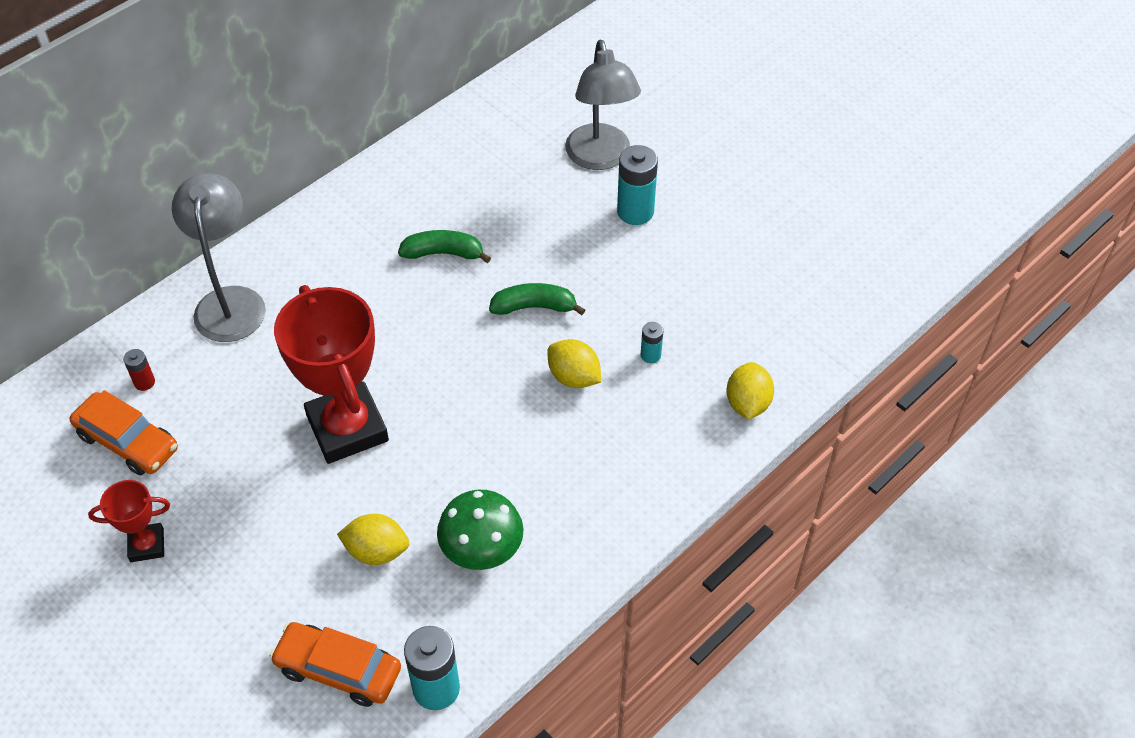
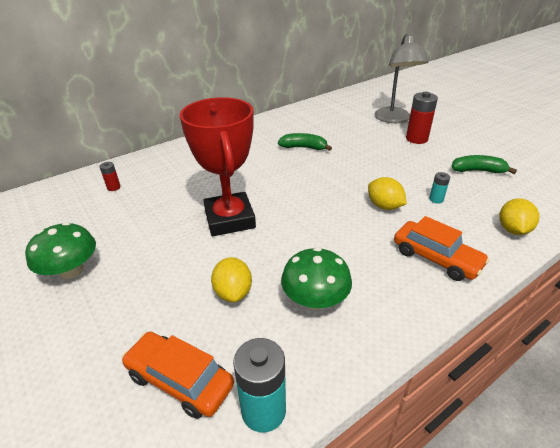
camera: 10 degrees right, 15 degrees down
(128, 442) = (89, 214): orange car -> orange car (436, 258)
(147, 545) = (71, 270): red trophy -> green mushroom
(230, 301) = (178, 158): grey lamp -> none
(376, 551) = (233, 292): yellow lemon -> yellow lemon turned 60 degrees clockwise
(534, 307) = (357, 172): green banana -> green banana (478, 171)
(635, 212) = (416, 139): turquoise battery -> red battery

